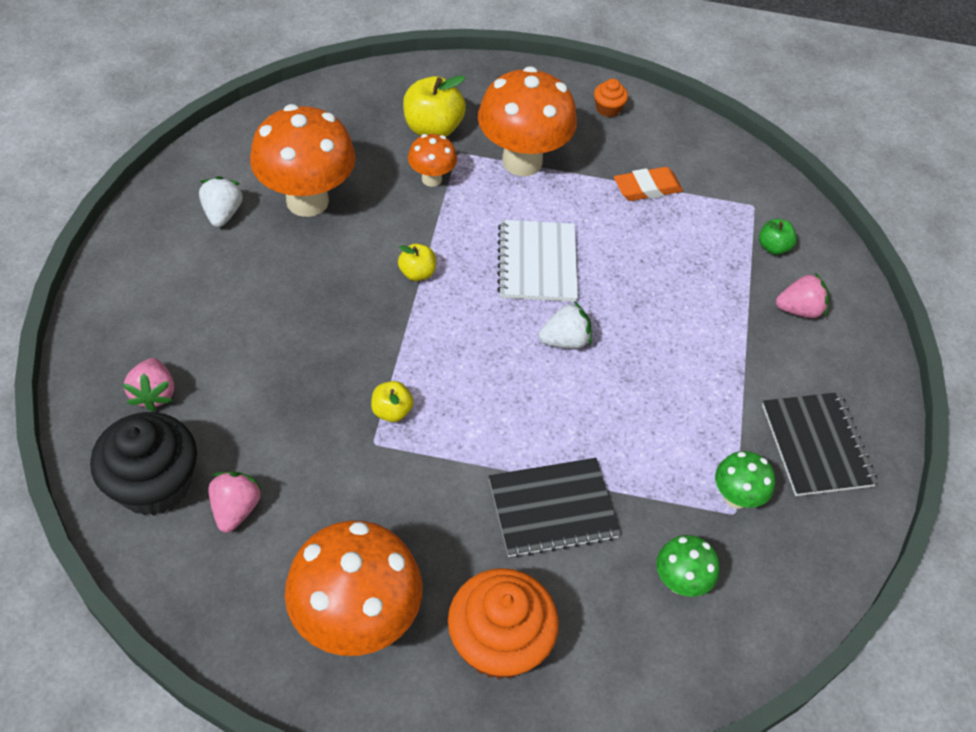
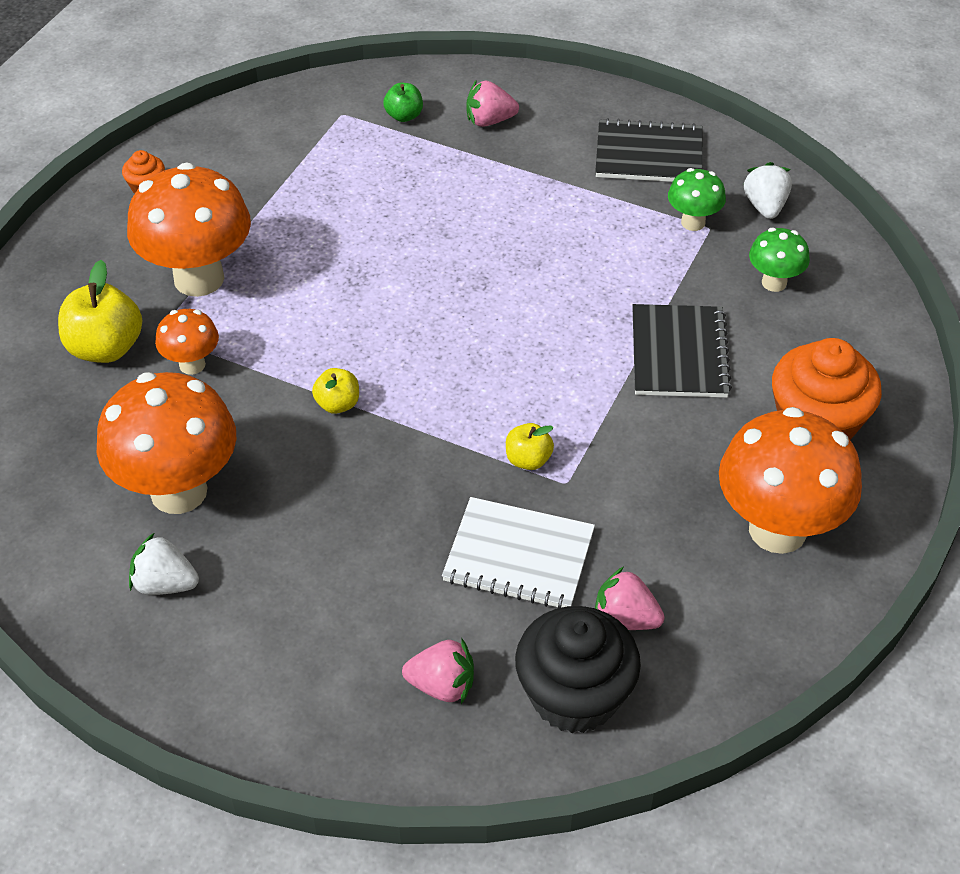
camera: 70 degrees left, 5 degrees down
(537, 263) = (360, 298): white notebook -> white notebook (519, 556)
(565, 340) = (475, 299): white strawberry -> white strawberry (765, 206)
(647, 188) = (285, 186): orange eraser -> none
(799, 309) = (489, 121): pink strawberry -> pink strawberry turned 105 degrees counterclockwise

